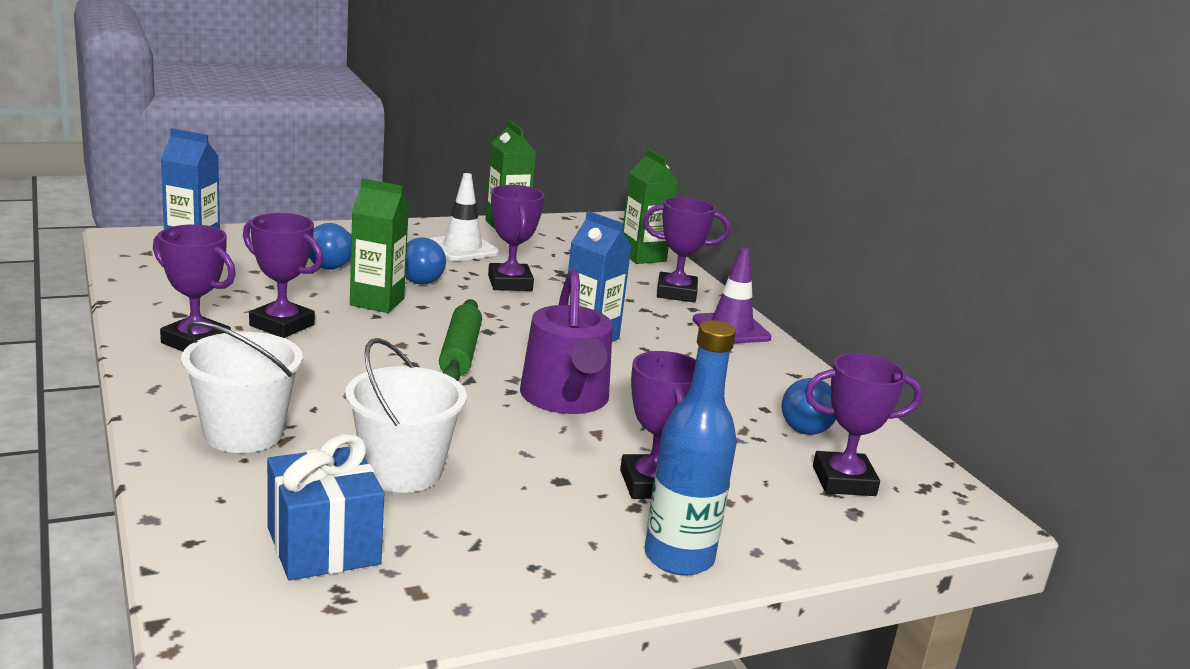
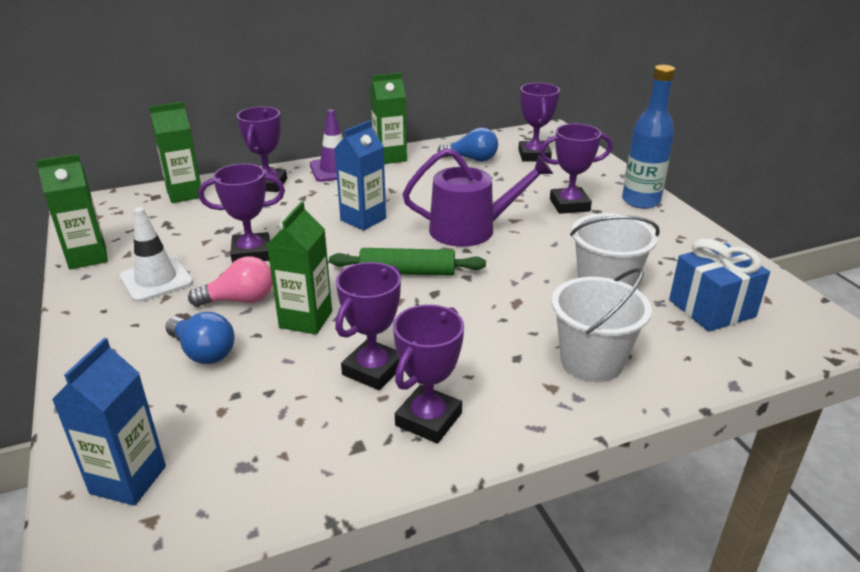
camera: 85 degrees left, 10 degrees up
(419, 277) = (240, 300): blue light bulb -> pink light bulb
(785, 364) = (389, 157): none -> green carton

